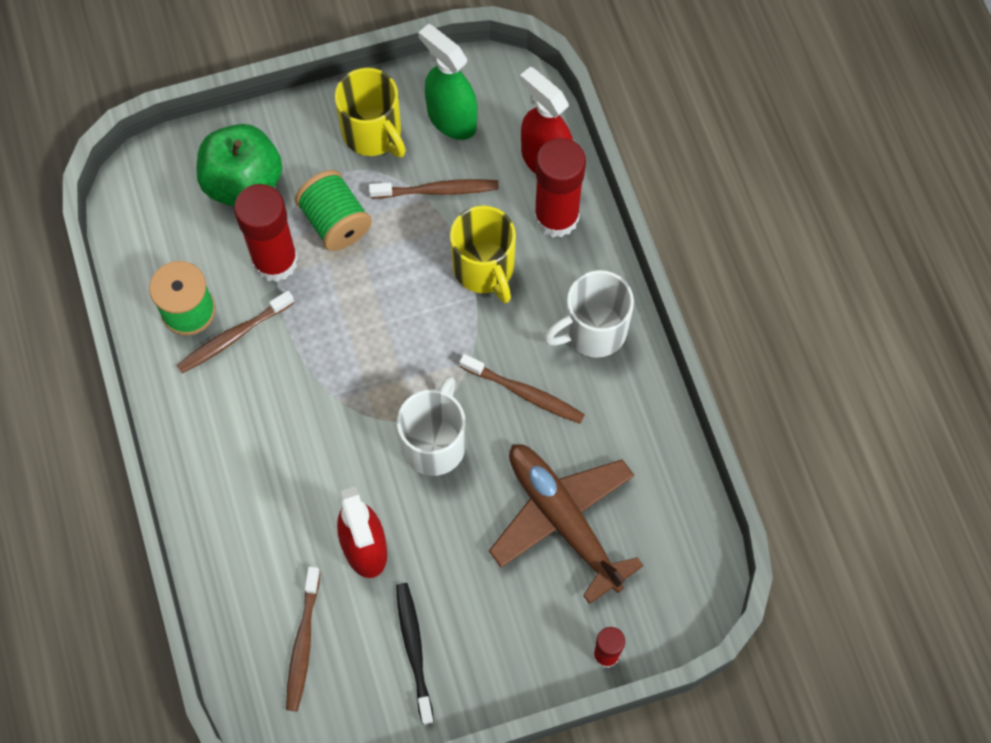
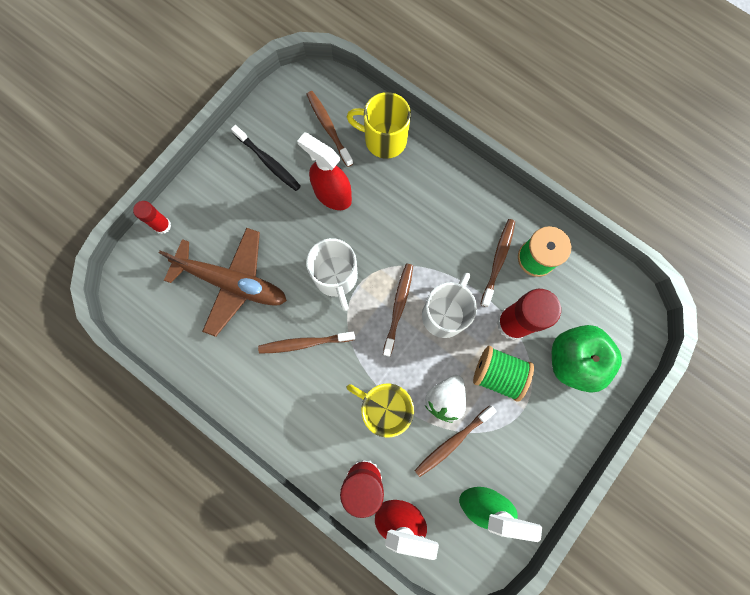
camera: 145 degrees right, 10 degrees up
(373, 133) = (524, 454): yellow mug -> yellow mug (384, 139)
(388, 361) = (398, 307): none -> brown toothbrush
(412, 235) = (445, 399): none -> white strawberry
(593, 331) = (289, 412): white mug -> white mug (444, 314)

